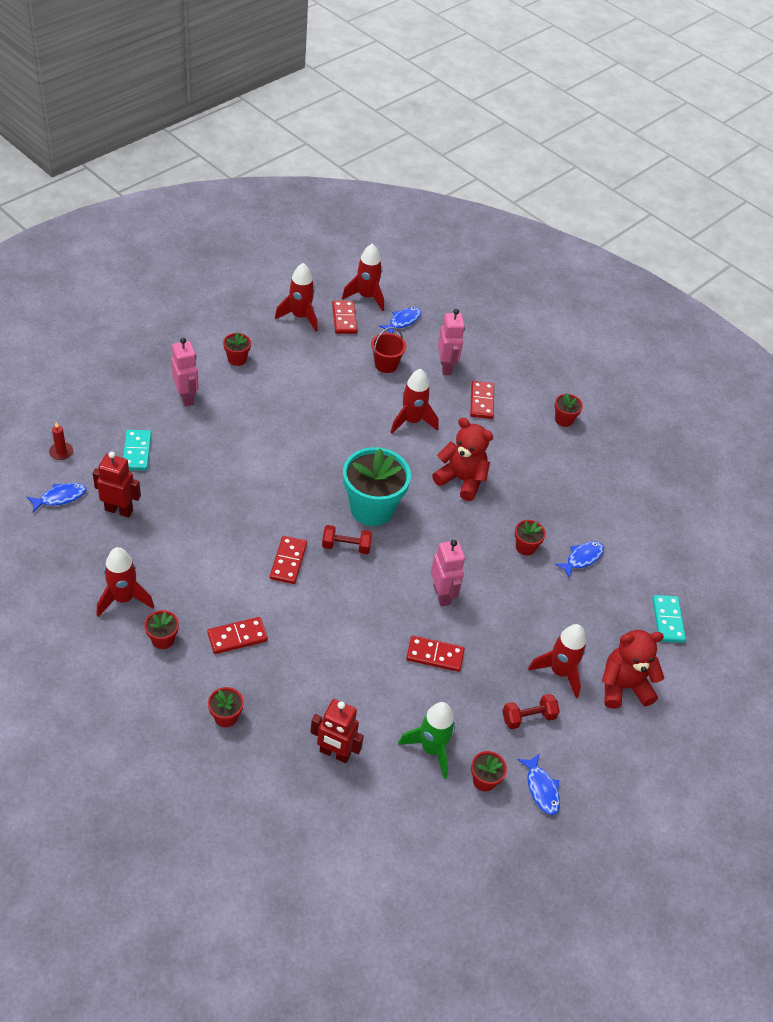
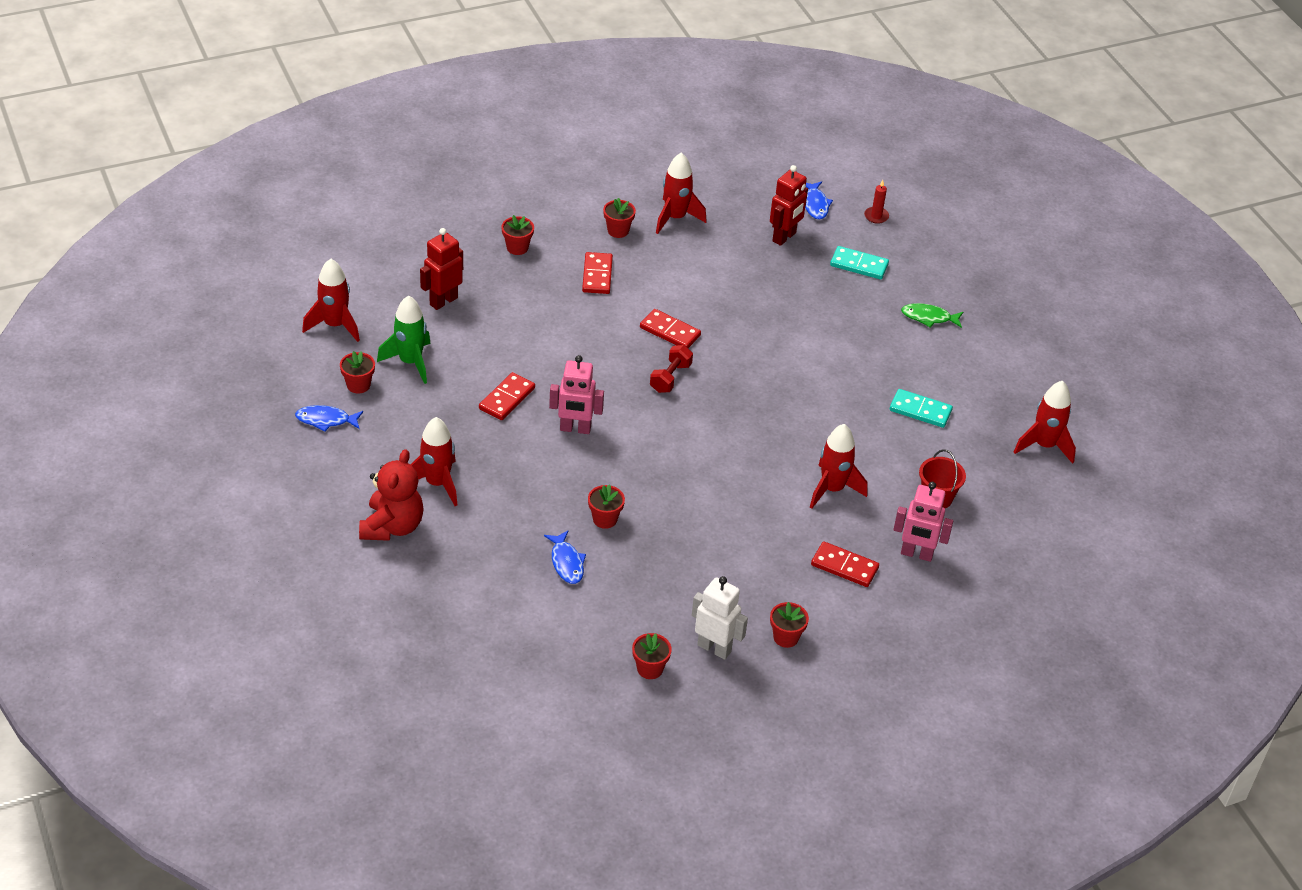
camera: 115 degrees right, 5 degrees down
(186, 397) = (929, 317): pink robot -> green fish
(237, 359) = (980, 371): red flower pot -> red flower pot (650, 669)
(344, 319) = (1031, 485): red domino -> none
(366, 297) = (1070, 520): red rocket -> red rocket (335, 325)
(372, 508) = (713, 413): turquoise flower pot -> none
(403, 321) = (1014, 541): blue fish -> none
(461, 480) = (724, 501): red teddy bear -> none
(528, 717) = (402, 440): red dumbbell -> none
(599, 454) = (714, 648): none -> white robot
(667, 620) = (448, 602): turquoise domino -> turquoise domino (920, 410)

